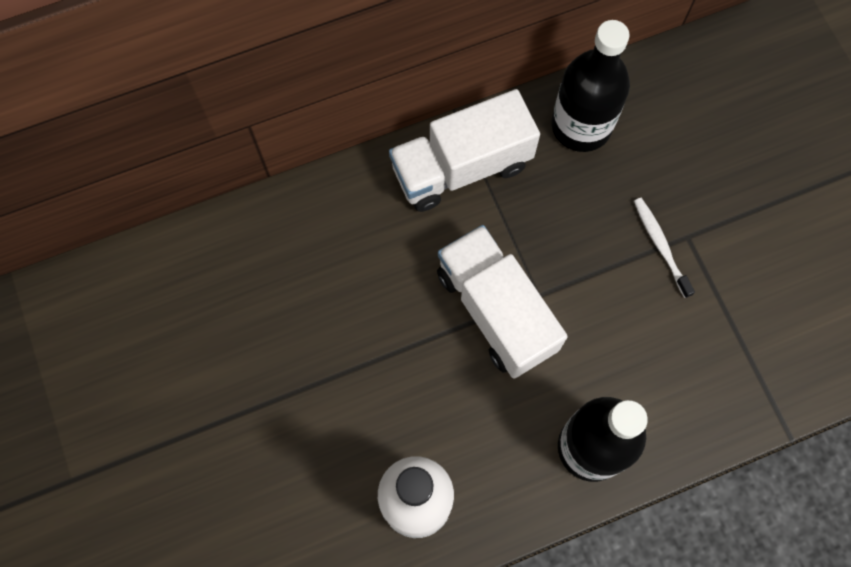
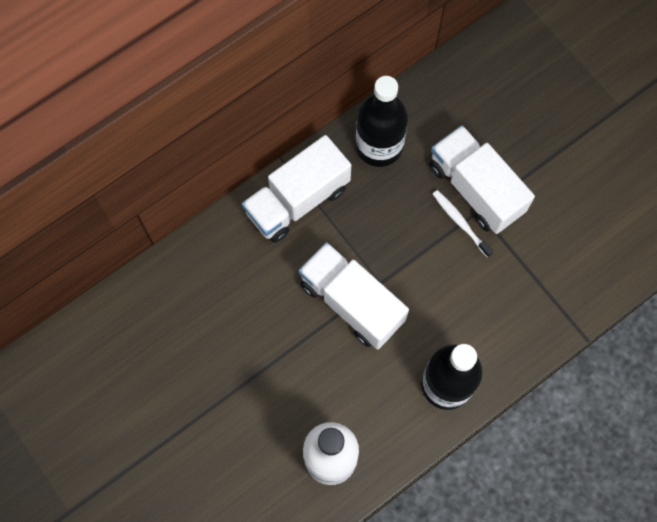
camera: 15 degrees left, 0 degrees up
(691, 208) = (476, 189): none -> white truck

